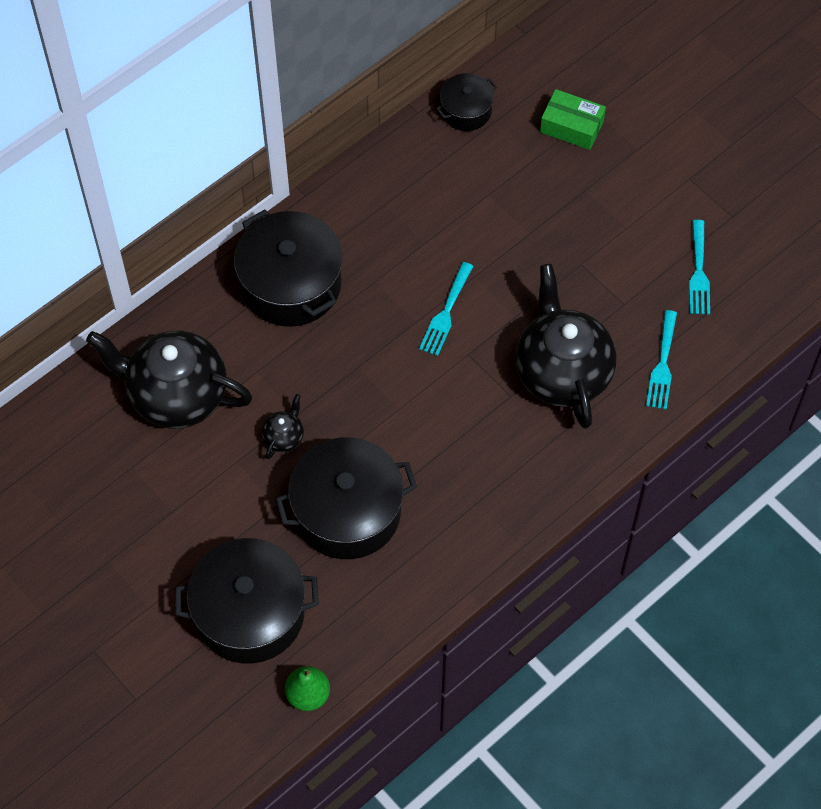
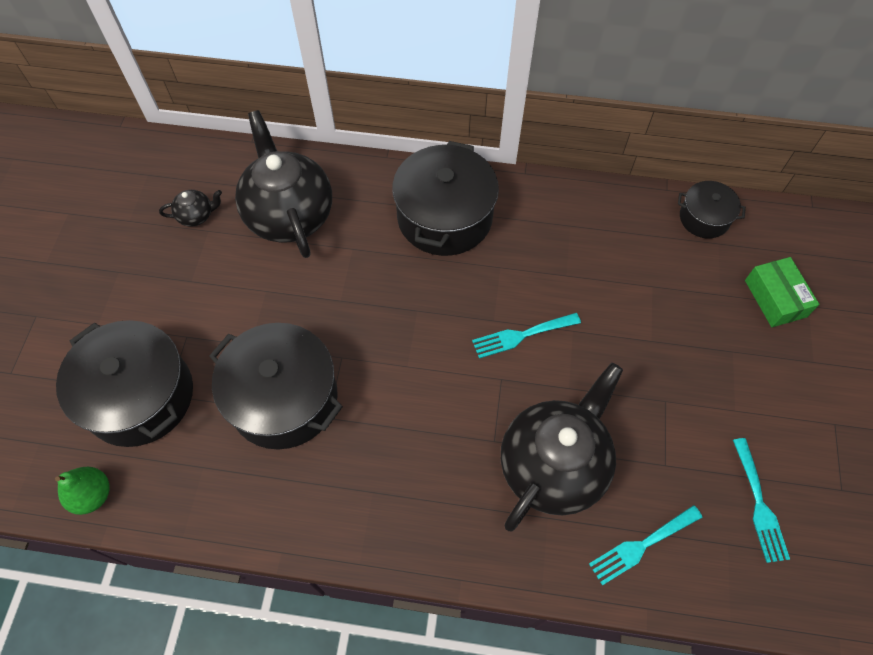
camera: 50 degrees right, 0 degrees up
(284, 437) = (313, 306): black teapot -> black teapot (197, 216)
(699, 272) = (759, 505): turquoise fork -> turquoise fork turned 60 degrees counterclockwise

